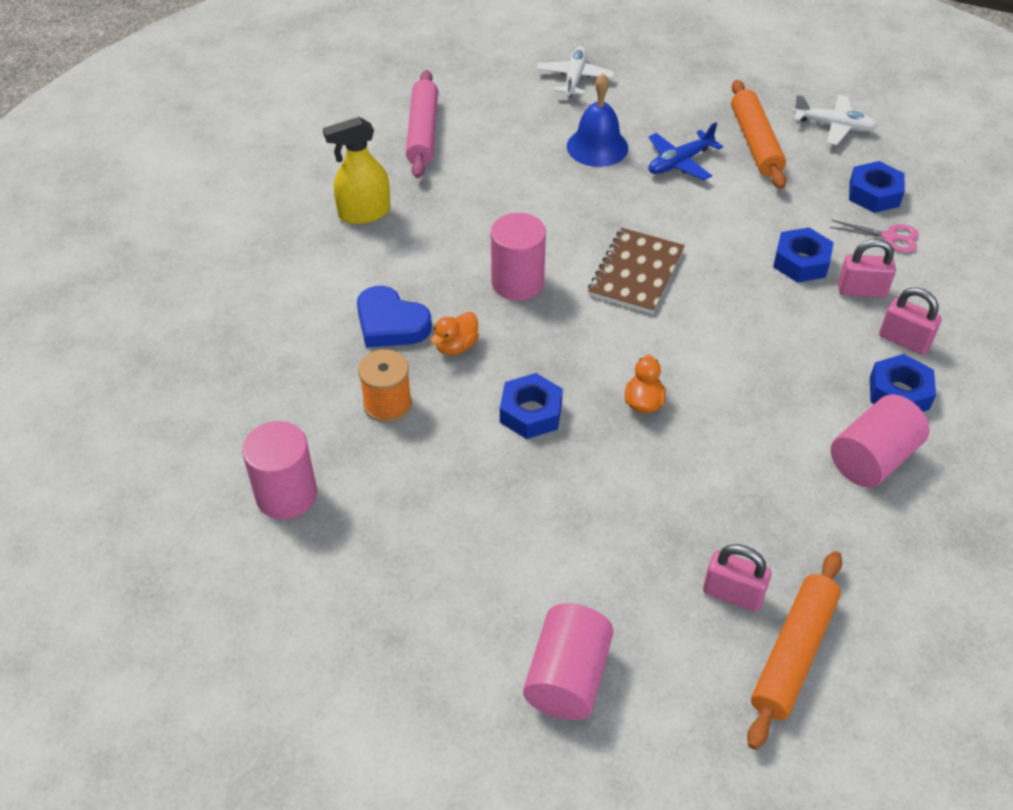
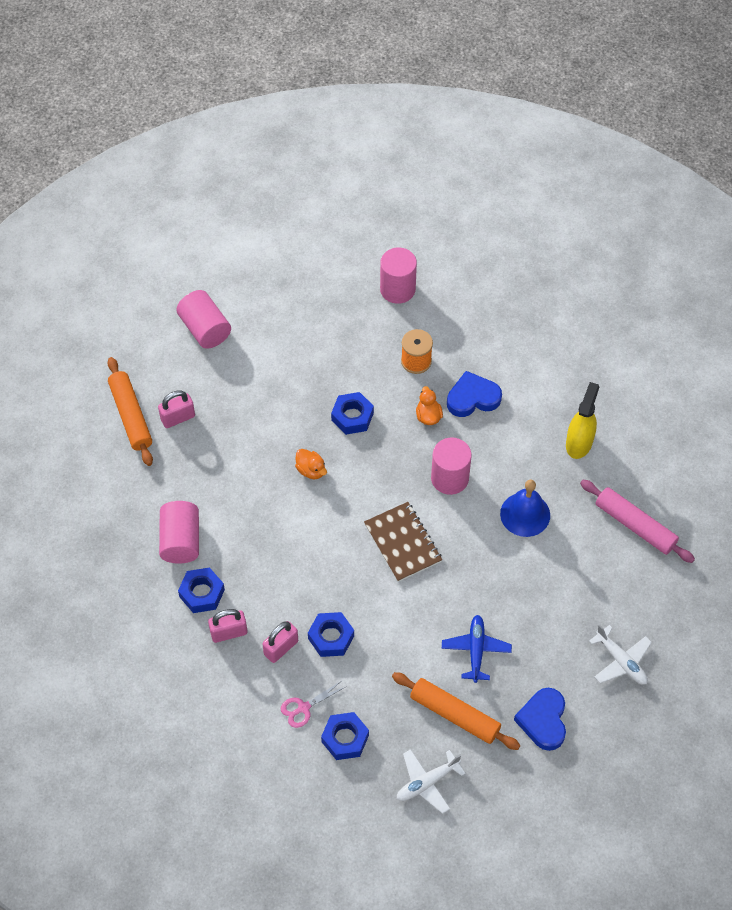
camera: 130 degrees right, 10 degrees up
(597, 147) = (533, 615): blue bell -> blue bell (525, 514)
(687, 93) = (543, 720): none -> blue heart

